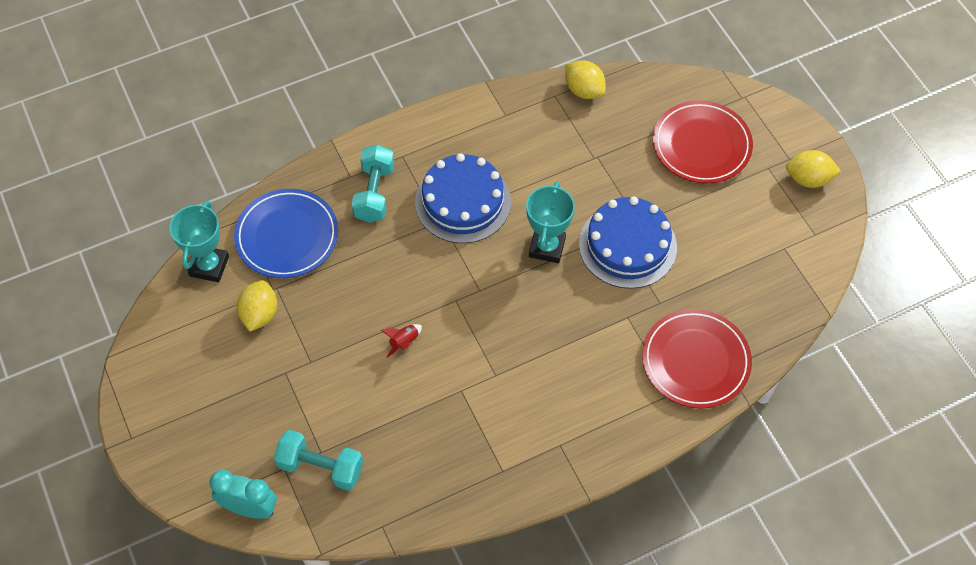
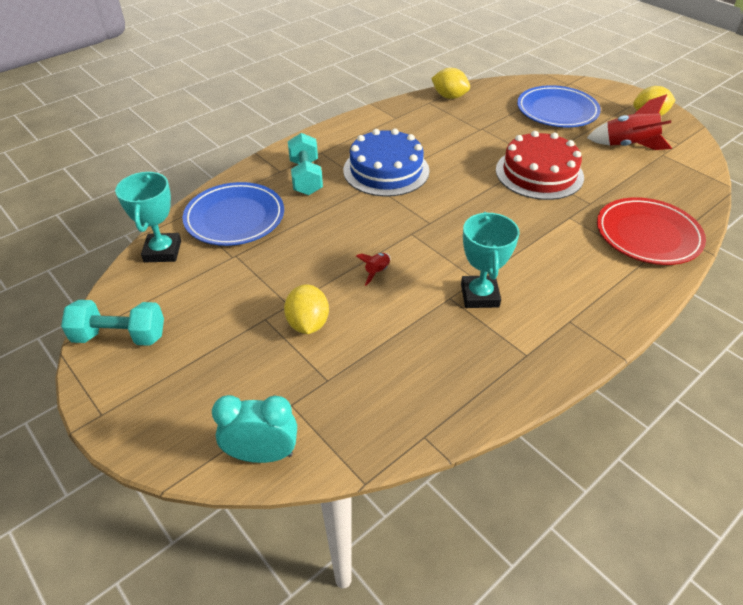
camera: 15 degrees left, 15 degrees down
(259, 314) = (224, 278): yellow lemon -> yellow lemon (308, 324)
(321, 467) = (332, 394): turquoise dumbbell -> turquoise dumbbell (120, 336)
(547, 247) = (473, 185): turquoise trophy -> turquoise trophy (479, 295)
(627, 245) = (539, 173): blue cake -> red cake
(701, 145) = (557, 111): red plate -> blue plate
(752, 225) = (628, 146): none -> red rocket

